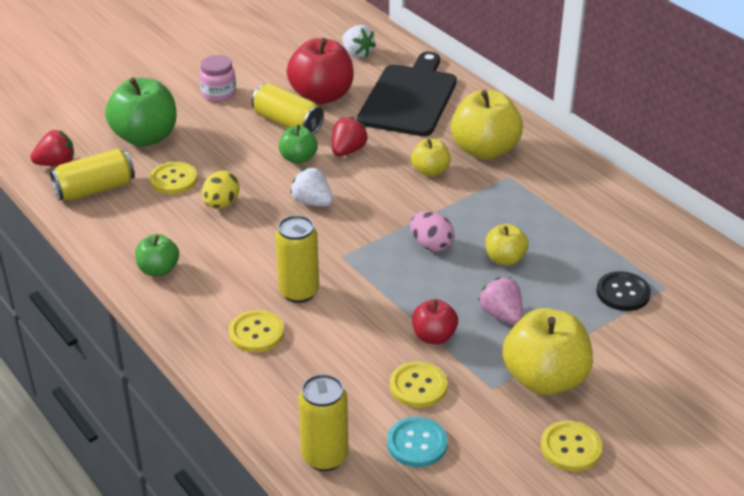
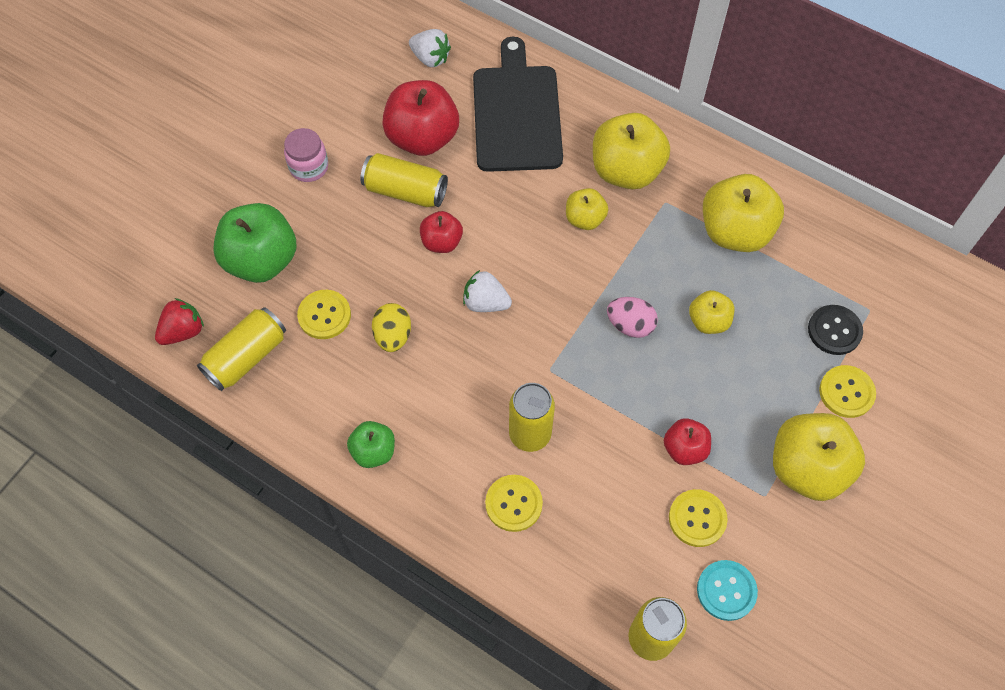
camera: 20 degrees left, 25 degrees up
(298, 158) = (441, 242): green apple -> red apple
(347, 151) = (488, 214): red strawberry -> none
(501, 315) = (735, 398): pink strawberry -> none
(562, 208) = (735, 231): none -> yellow apple
(571, 447) = (862, 545): yellow button -> yellow button (846, 392)

